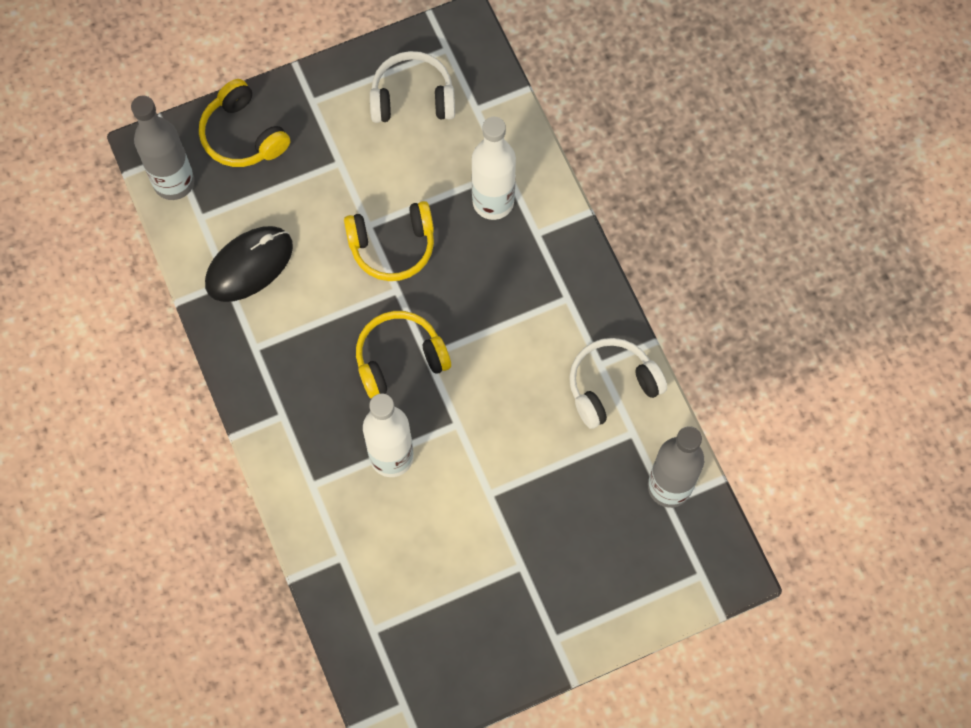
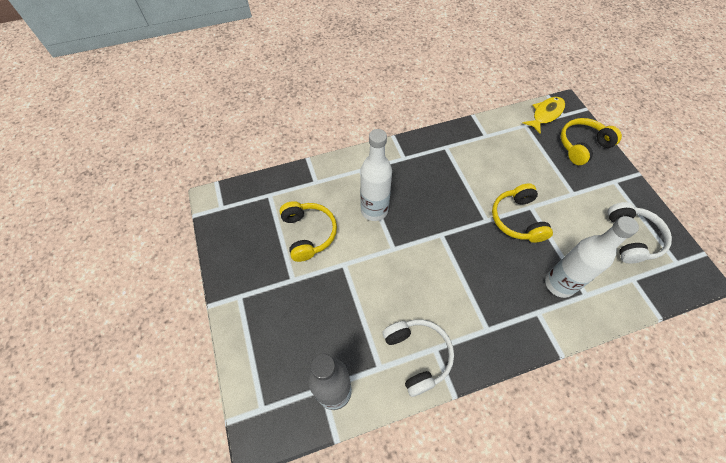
camera: 95 degrees right, 10 degrees down
(174, 182) = (545, 114): grey bottle -> yellow fish
(249, 265) = (497, 146): black mouse -> none
(399, 359) = (439, 219): yellow headphones -> yellow headphones (308, 234)

